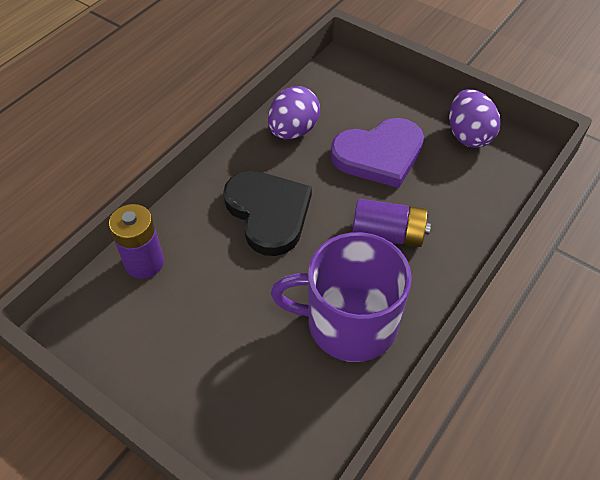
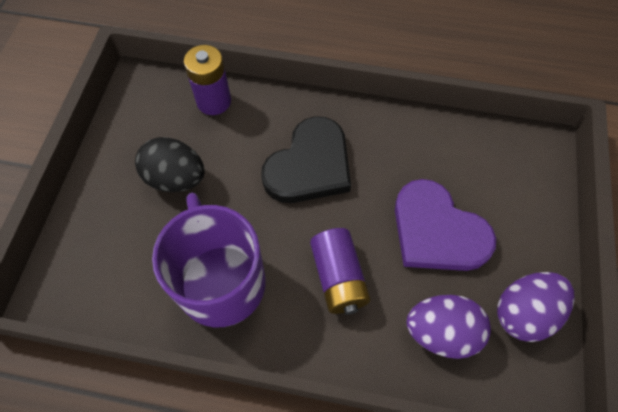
camera: 65 degrees right, 10 degrees up
(216, 325) = (176, 178): none -> black egg
(293, 131) = (420, 143): purple egg -> purple egg (441, 332)

